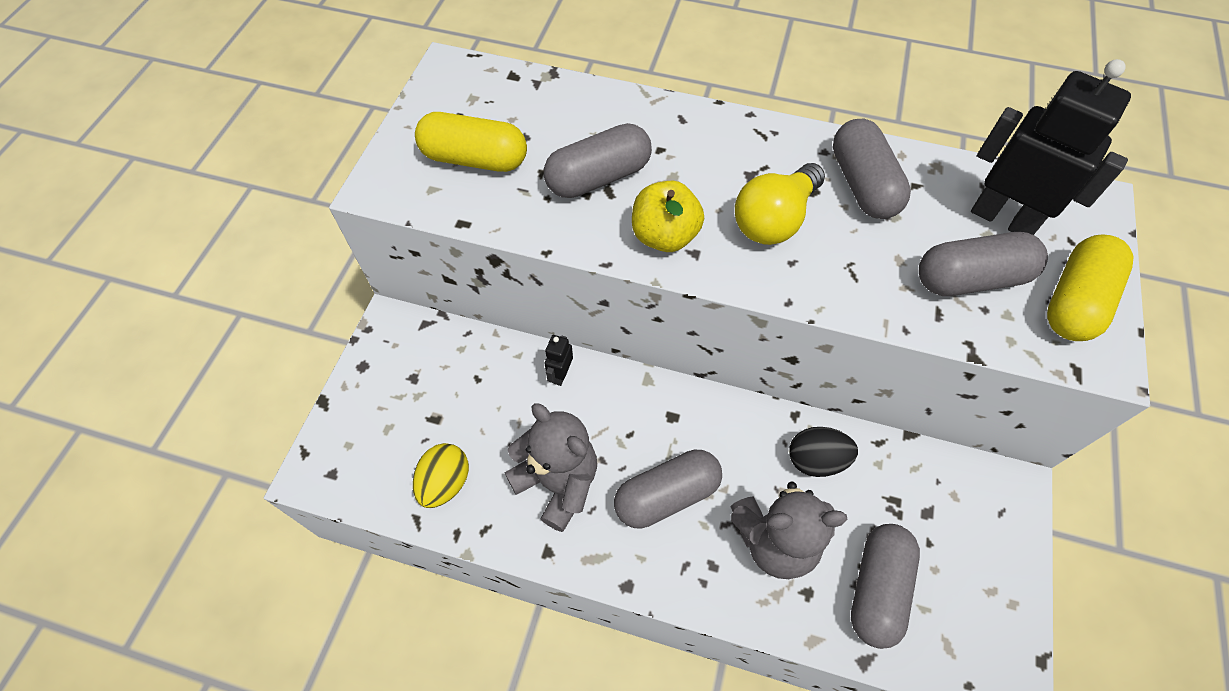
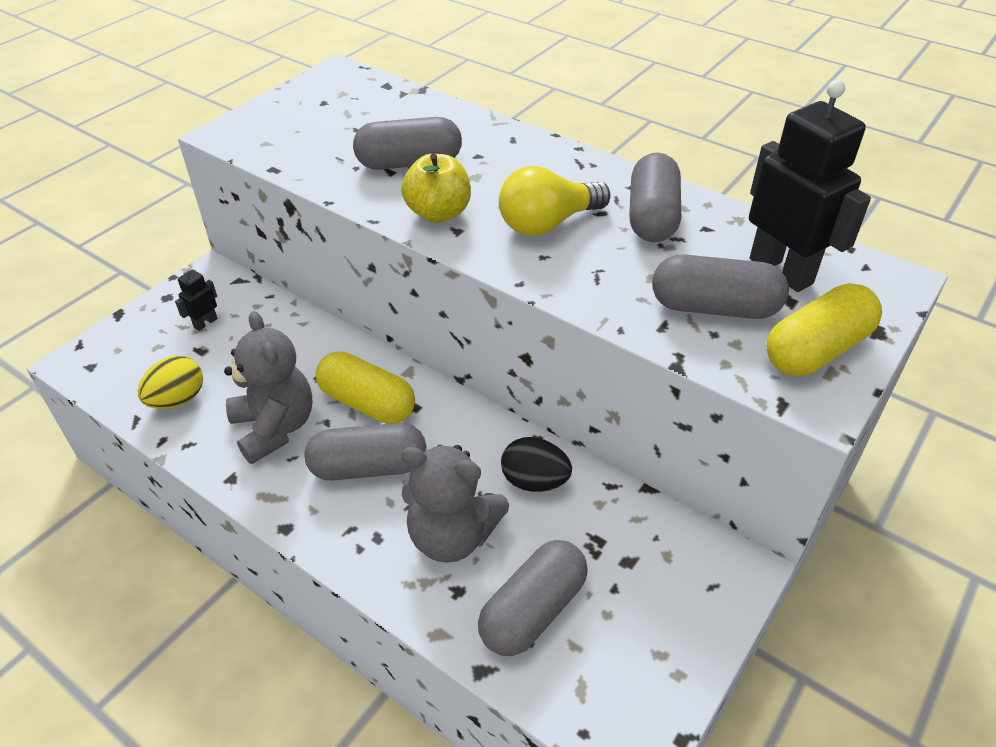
camera: 20 degrees right, 15 degrees down
(475, 159) = (314, 131): yellow capsule -> yellow capsule (367, 403)
(560, 374) = (331, 347): black robot -> black robot (205, 323)

